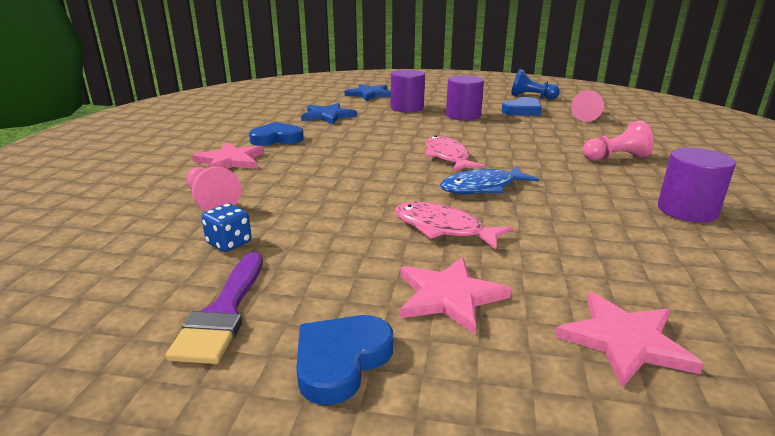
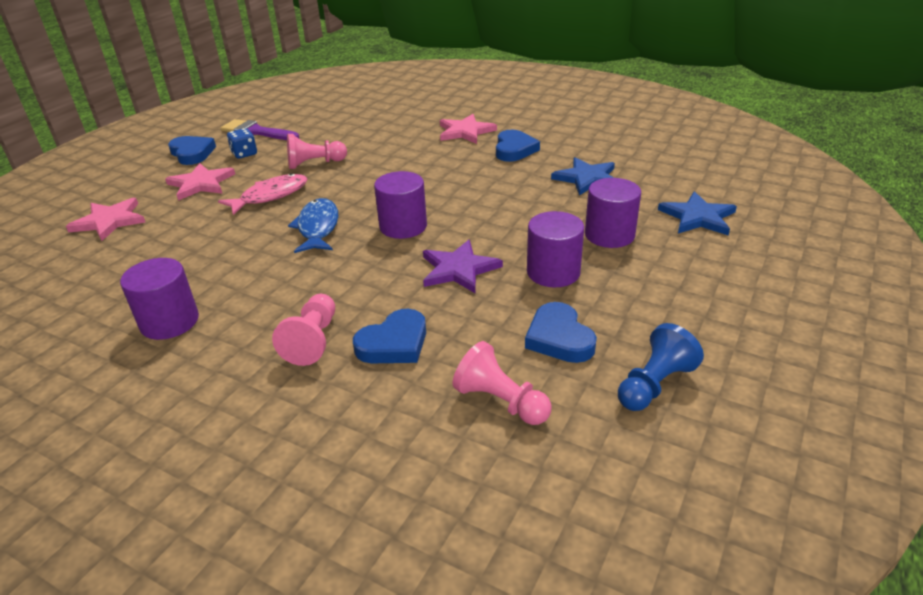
camera: 110 degrees right, 10 degrees up
(211, 201) = (388, 127): pink pawn -> pink pawn (314, 164)
(229, 243) = (323, 132): blue dice -> blue dice (244, 154)
(447, 157) = (403, 226): pink fish -> purple cylinder
(487, 134) = (458, 269): none -> purple star
(582, 139) = (394, 343): none -> blue heart

